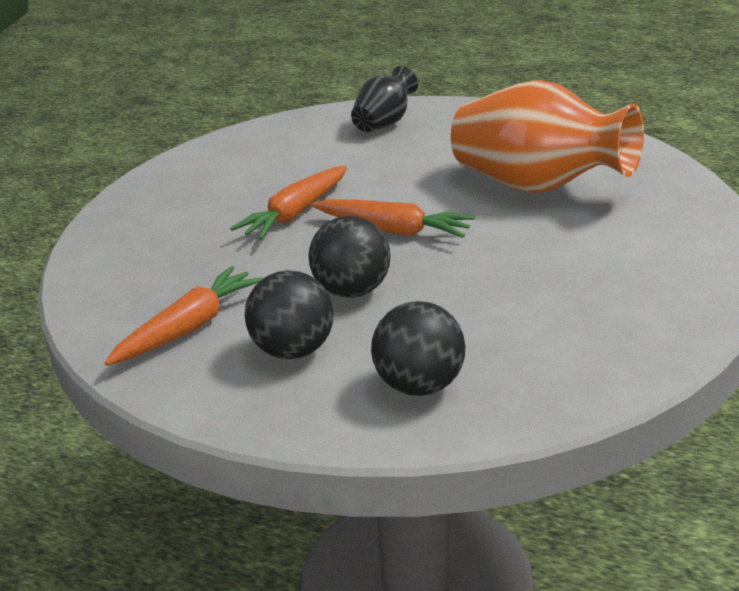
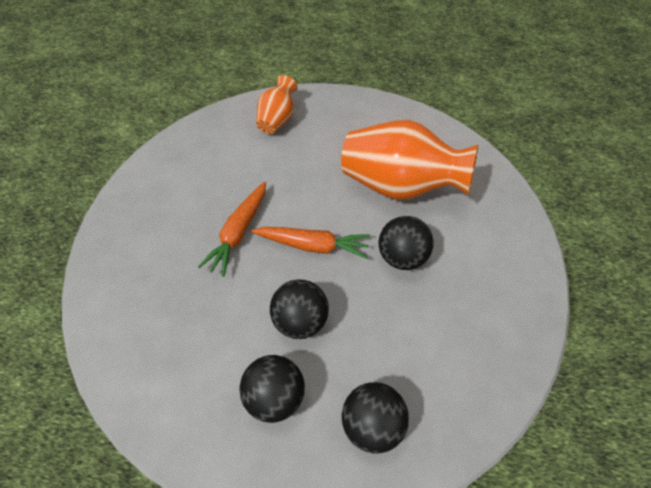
camera: 15 degrees left, 25 degrees up
(188, 328) = (192, 380): orange carrot -> none
(384, 123) = (277, 119): black vase -> orange vase
(518, 247) = (402, 256): none -> black ball

